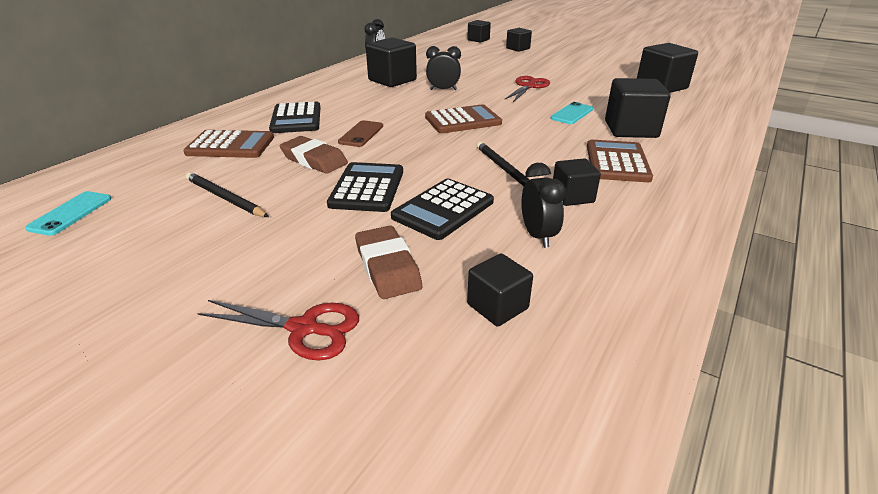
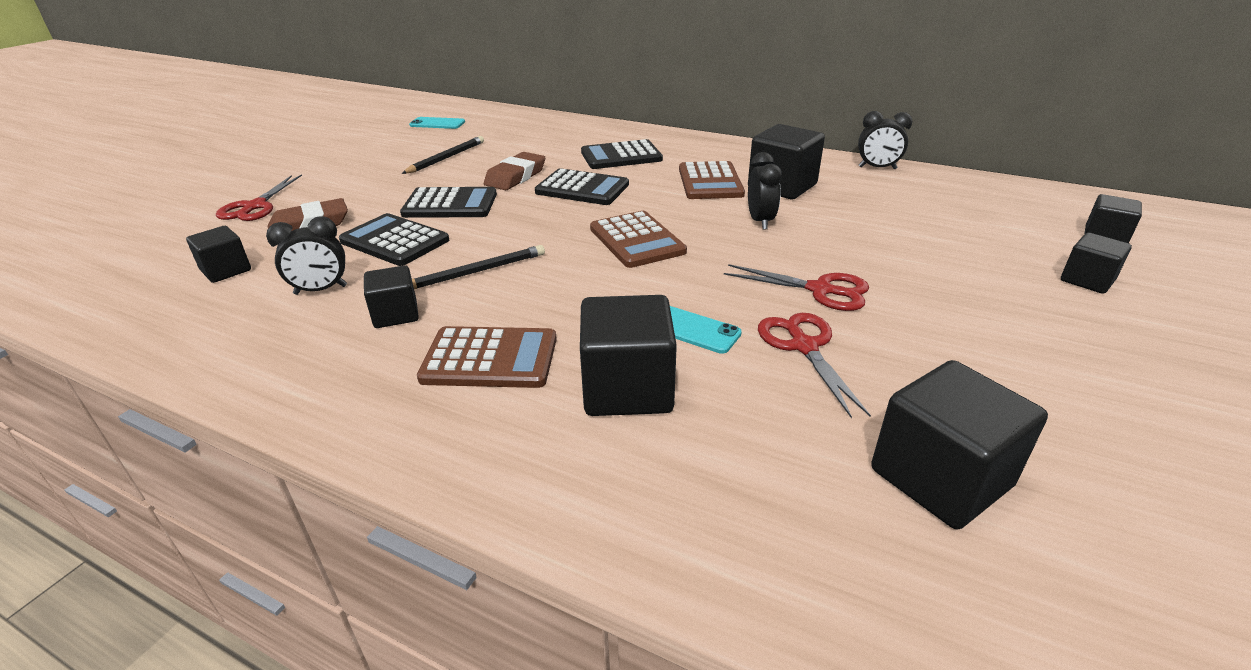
camera: 85 degrees right, 0 degrees up
(230, 145) = (550, 143): brown calculator -> brown calculator (710, 182)
(361, 134) = (582, 188): brown phone -> black calculator
(582, 95) = (804, 347): none -> red scissors

